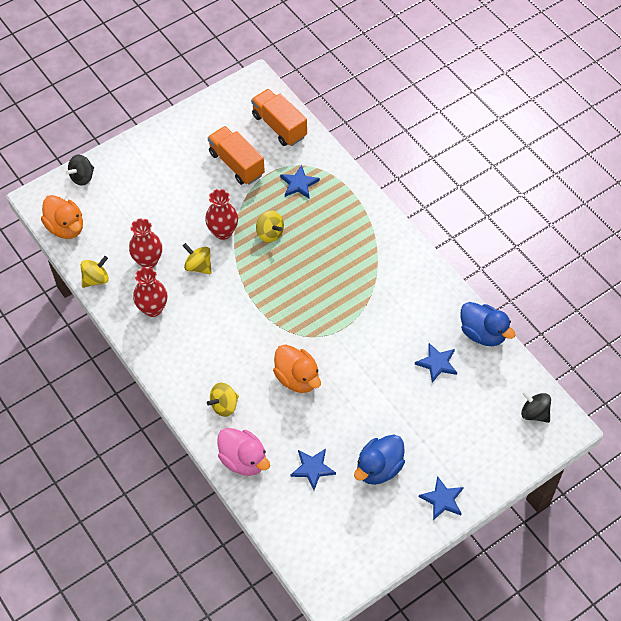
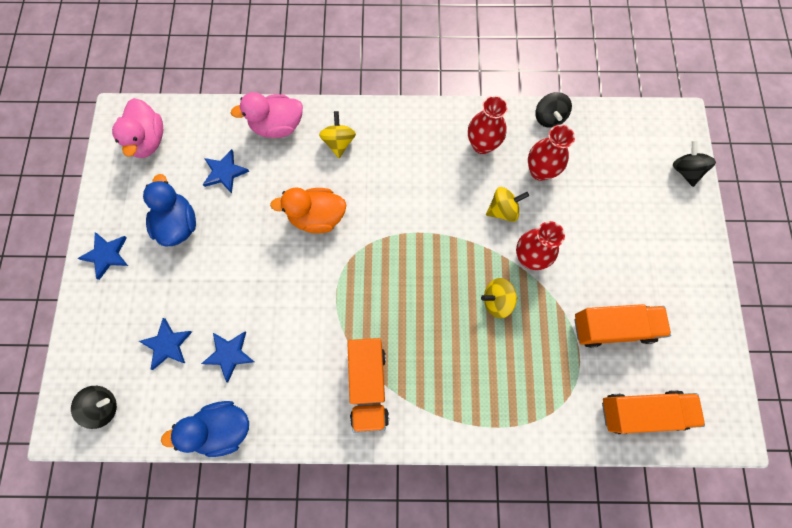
camera: 125 degrees right, 15 degrees up
(66, 227) = (628, 124): orange duck -> none
(96, 279) = (548, 118): yellow spinning top -> black spinning top
(299, 184) = (543, 375): blue star -> blue star (167, 344)
(331, 549) = (148, 140): none -> pink duck
(386, 271) = (368, 386): none -> orange truck

